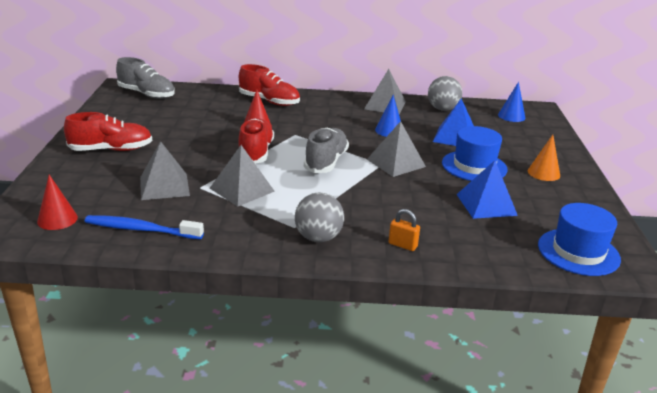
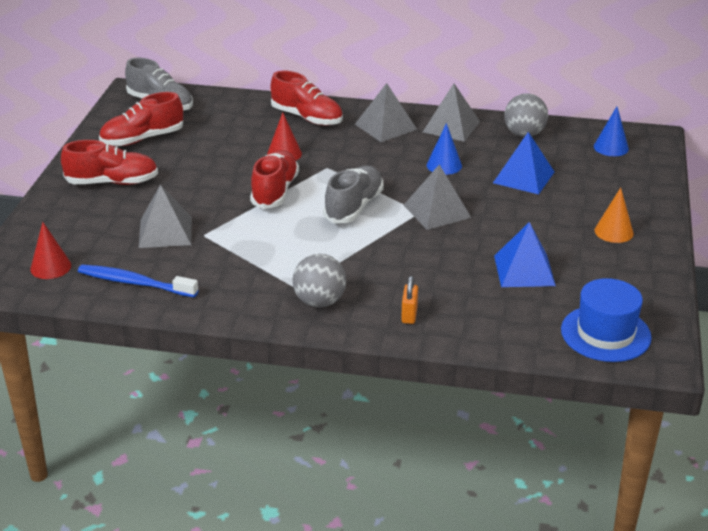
camera: 10 degrees right, 5 degrees up
(134, 118) = (142, 139): none -> red shoe
(242, 189) = (249, 239): grey pyramid -> grey pyramid (385, 126)
(402, 245) = (409, 315): orange padlock -> orange padlock turned 60 degrees clockwise
(474, 166) = (531, 219): blue hat -> none

